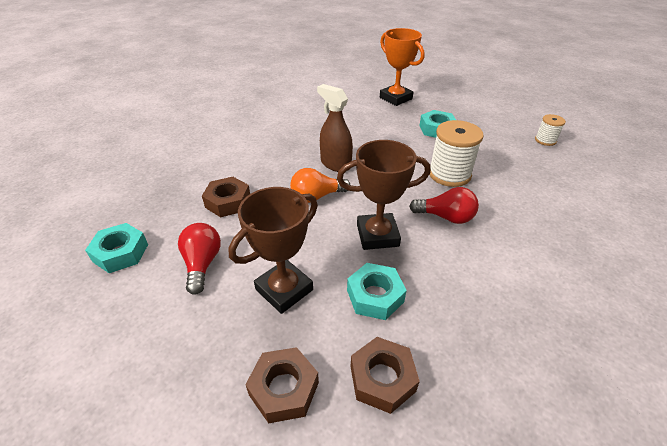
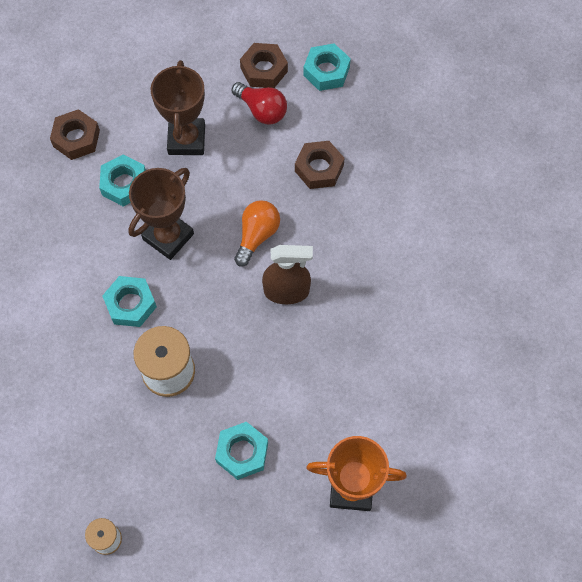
camera: 135 degrees right, 25 degrees up
(284, 388) = (124, 92): brown nut -> brown nut (264, 70)
(445, 217) = (130, 304): red light bulb -> turquoise nut

